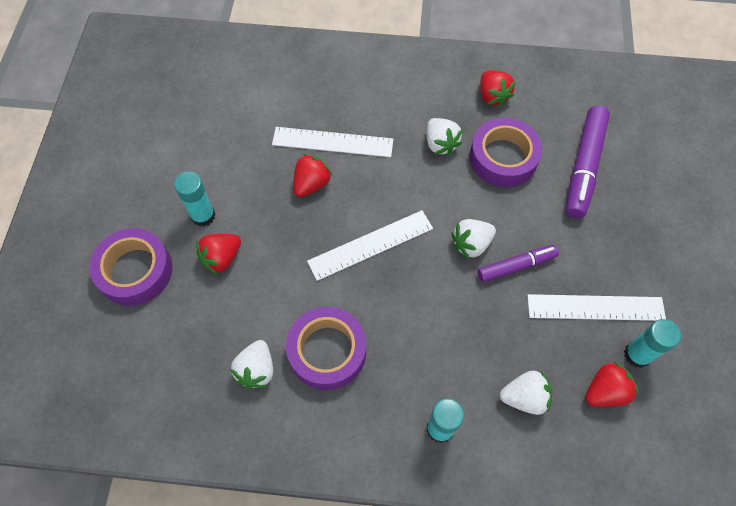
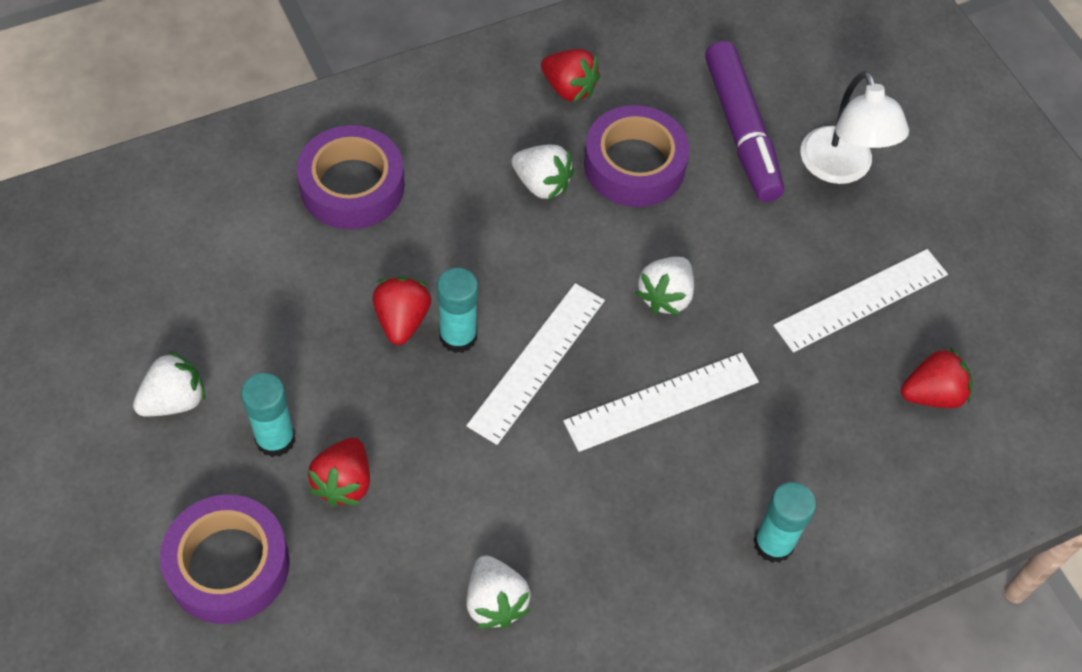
camera: 35 degrees left, 5 degrees down
(327, 351) = (572, 527): purple tape -> purple tape (352, 186)
(332, 142) = (393, 249): white ruler -> white ruler (662, 402)
(516, 266) = (738, 296): purple marker -> none
(524, 397) = (847, 451): white strawberry -> white strawberry (174, 400)
(605, 391) = (932, 394): red strawberry -> red strawberry turned 45 degrees clockwise
(635, 219) = (841, 168): none -> white lamp
(637, 354) = (940, 332): turquoise glue stick -> turquoise glue stick (458, 336)

